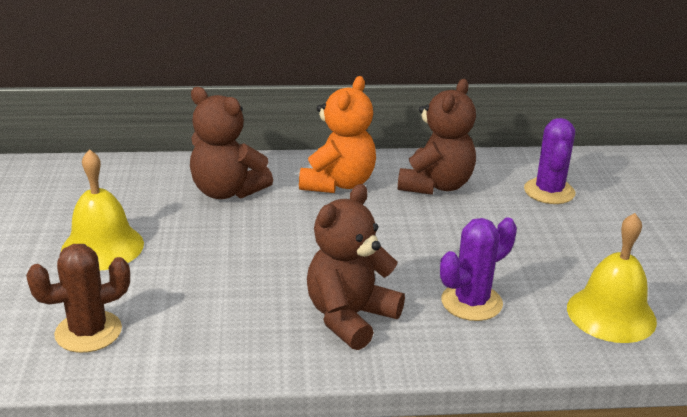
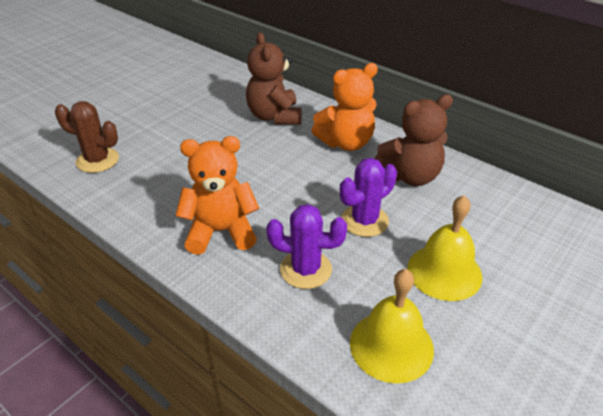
camera: 45 degrees right, 10 degrees up
(102, 247) = (169, 118): yellow bell -> yellow bell (444, 272)
(350, 317) = (221, 231): brown teddy bear -> orange teddy bear
(549, 191) = (494, 225): purple cactus -> purple cactus (364, 221)

